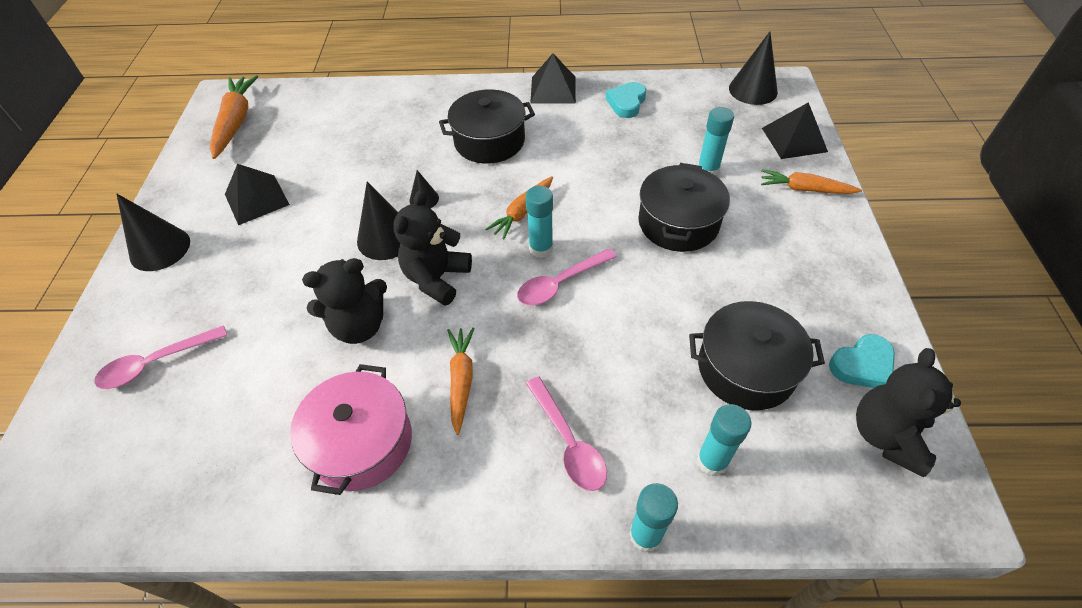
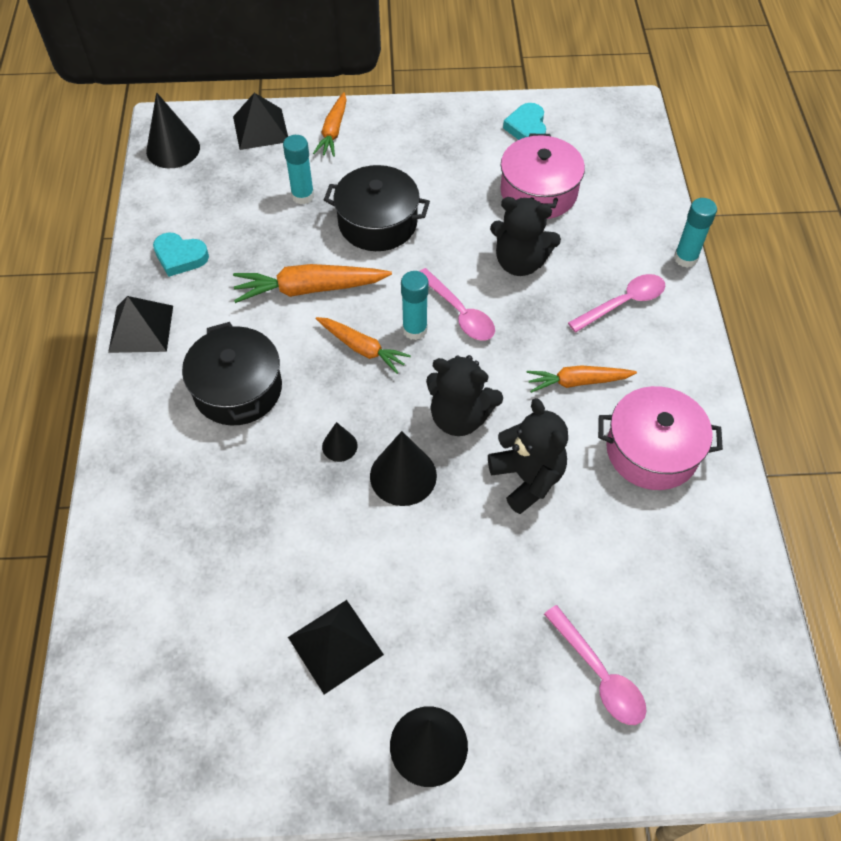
camera: 95 degrees left, 5 degrees up
(236, 122) = (157, 736): orange carrot -> orange carrot (309, 289)
(712, 461) = (622, 218): turquoise glue stick -> none
(746, 368) = (538, 192): black pot -> pink pot
(862, 365) = (527, 128): turquoise heart -> turquoise heart turned 150 degrees counterclockwise
(886, 436) = (584, 126): black teddy bear -> black teddy bear (520, 262)

